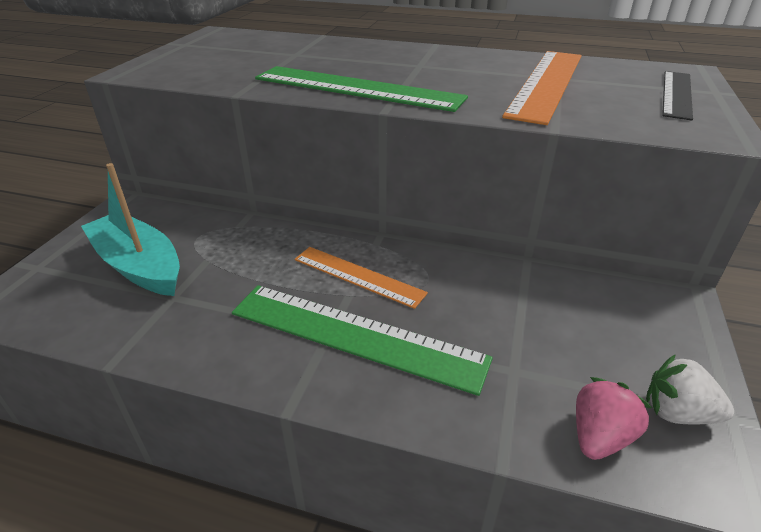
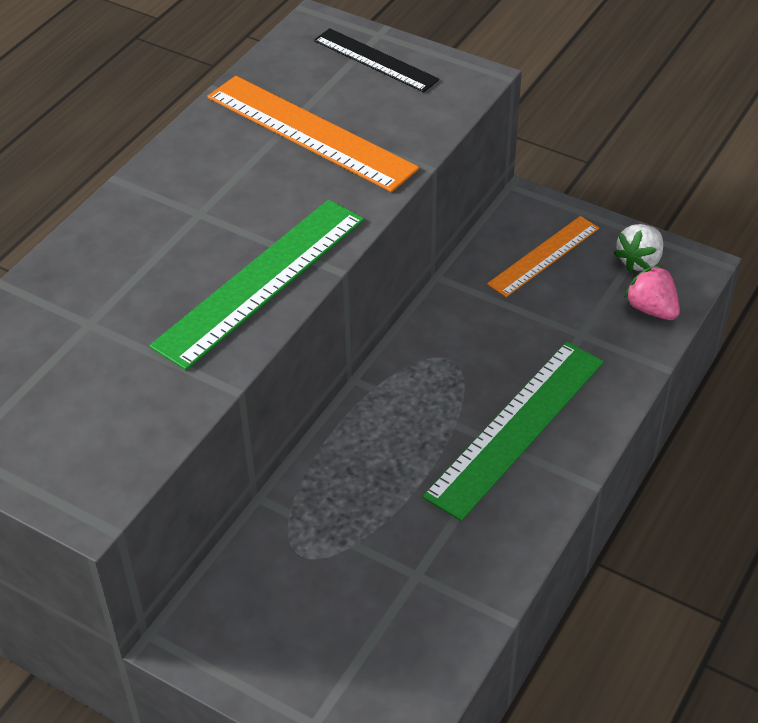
camera: 75 degrees left, 10 degrees up
(139, 266) = (346, 611): turquoise boat -> none
(358, 276) = (427, 411): orange ruler -> orange ruler (543, 256)

